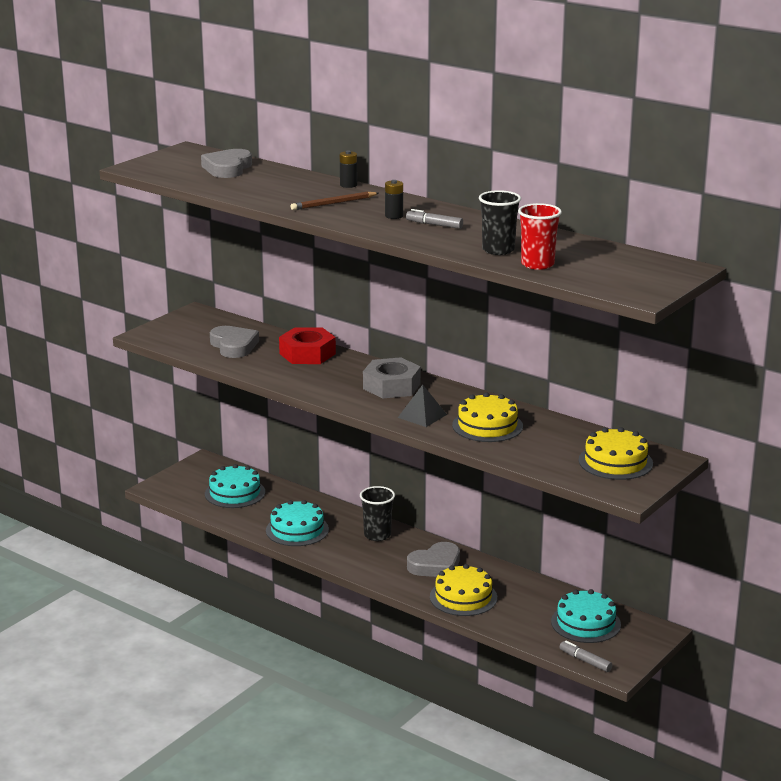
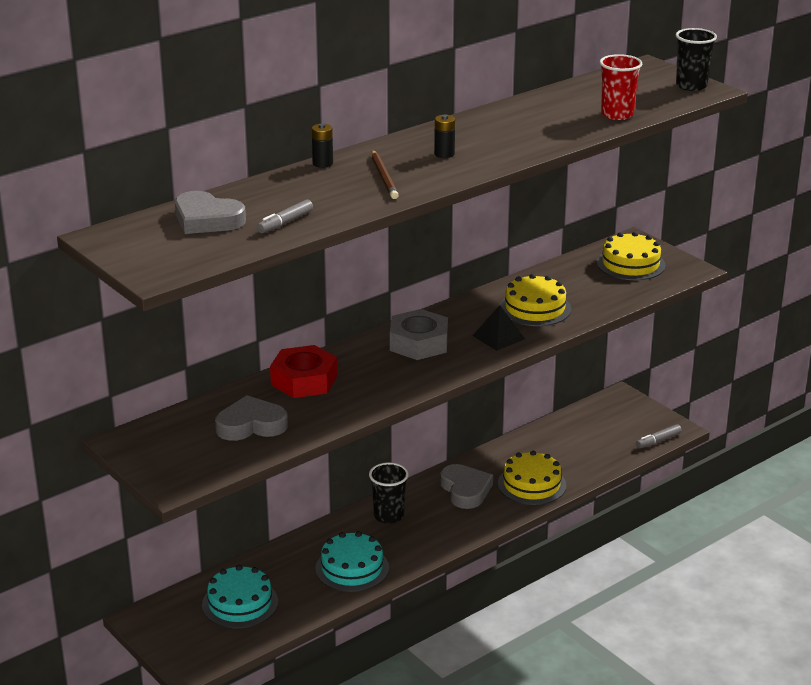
camera: 75 degrees left, 5 degrees up
(434, 225) = (482, 140): grey marker -> grey marker (285, 223)
(498, 250) = (571, 124): black cup -> black cup (691, 86)
(585, 623) = (597, 428): turquoise cake -> none

